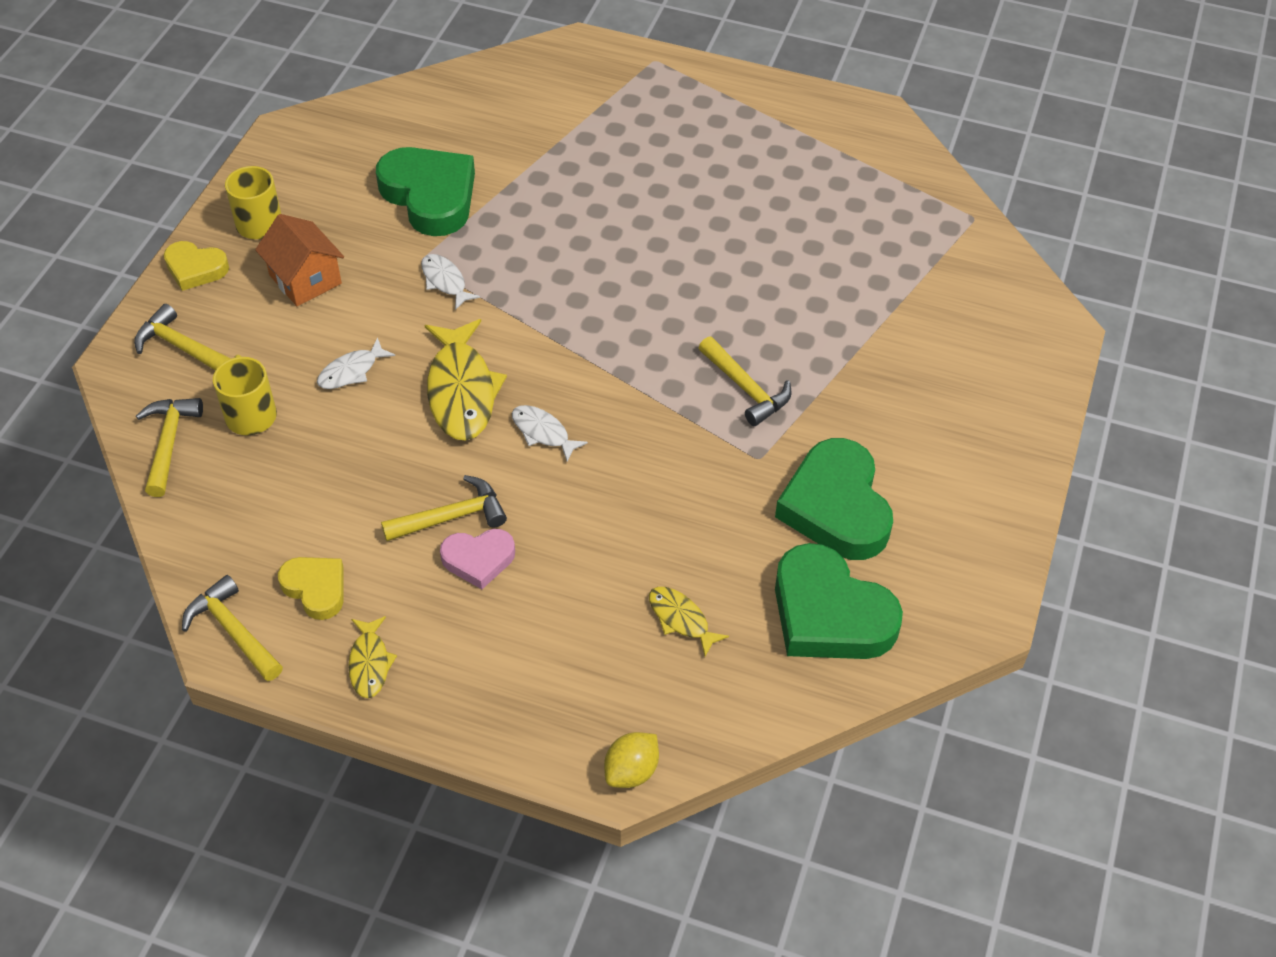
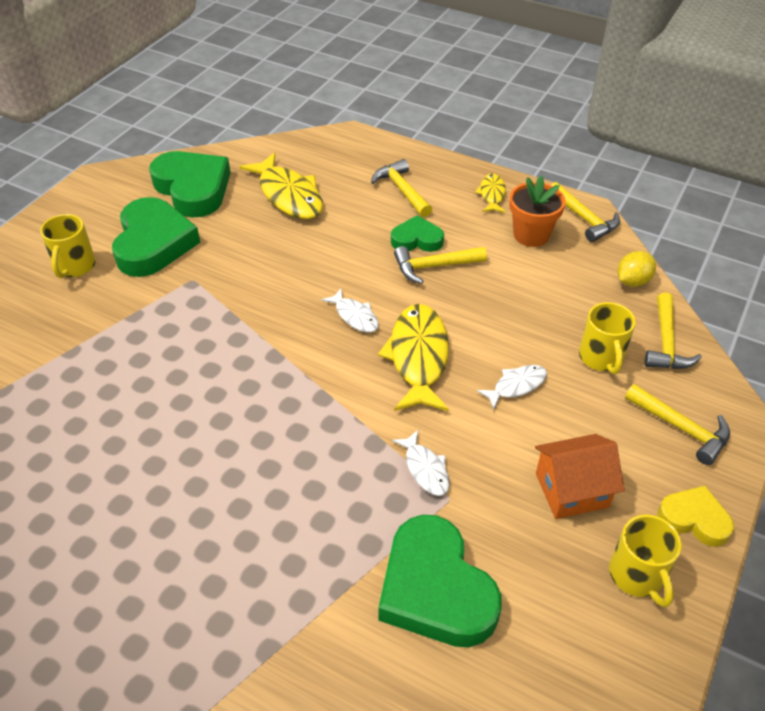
camera: 170 degrees left, 5 degrees down
(305, 279) = (571, 490): orange house -> orange house turned 75 degrees counterclockwise
(316, 589) = (531, 235): yellow heart -> orange flower pot
(478, 559) = (417, 239): pink heart -> green heart
(631, 771) = (341, 136): yellow lemon -> yellow lemon (632, 281)
(681, 619) = (288, 195): yellow fish -> yellow fish, size x1.90
(746, 389) = (176, 331): yellow hammer -> yellow hammer (402, 190)
(917, 458) = (74, 266): none -> yellow mug

